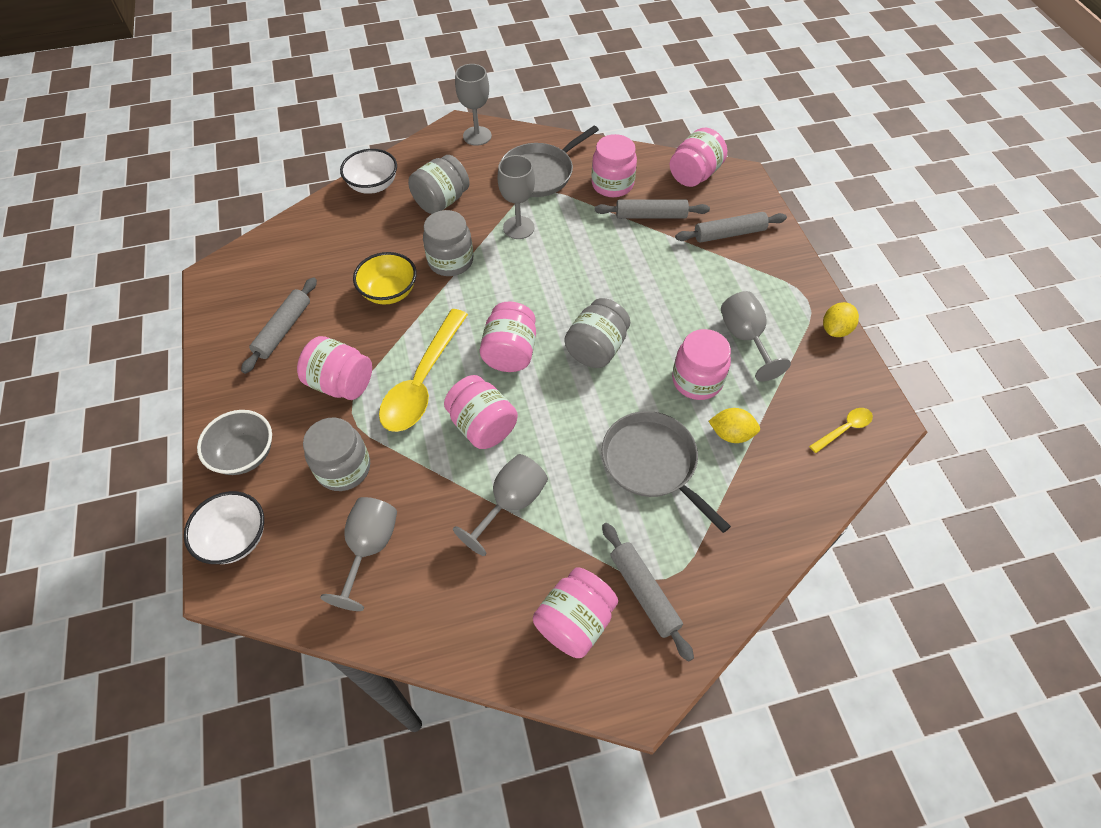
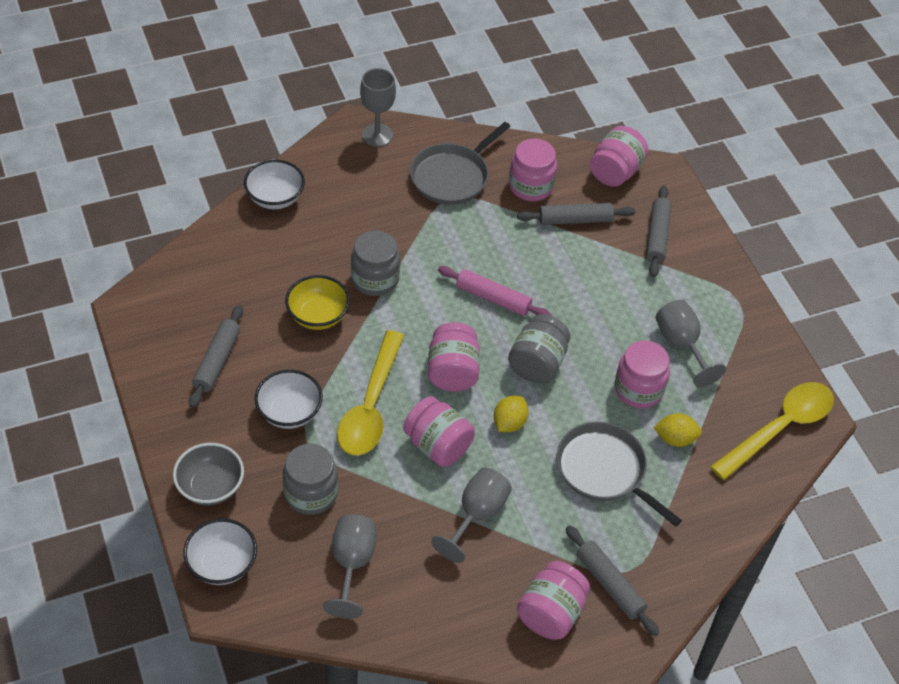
camera: 10 degrees left, 5 degrees down
(341, 383) = (289, 412): pink jar -> white bowl
(441, 201) = (352, 213): grey jar -> none
(518, 227) = (439, 239): grey goblet -> none
(561, 284) = (493, 298): none -> pink rolling pin
(729, 233) = (657, 236): grey rolling pin -> grey rolling pin turned 60 degrees counterclockwise
(835, 330) = (767, 332): yellow lemon -> yellow lemon (509, 423)
(844, 429) = (780, 428): yellow spoon -> yellow spoon, size x2.16

